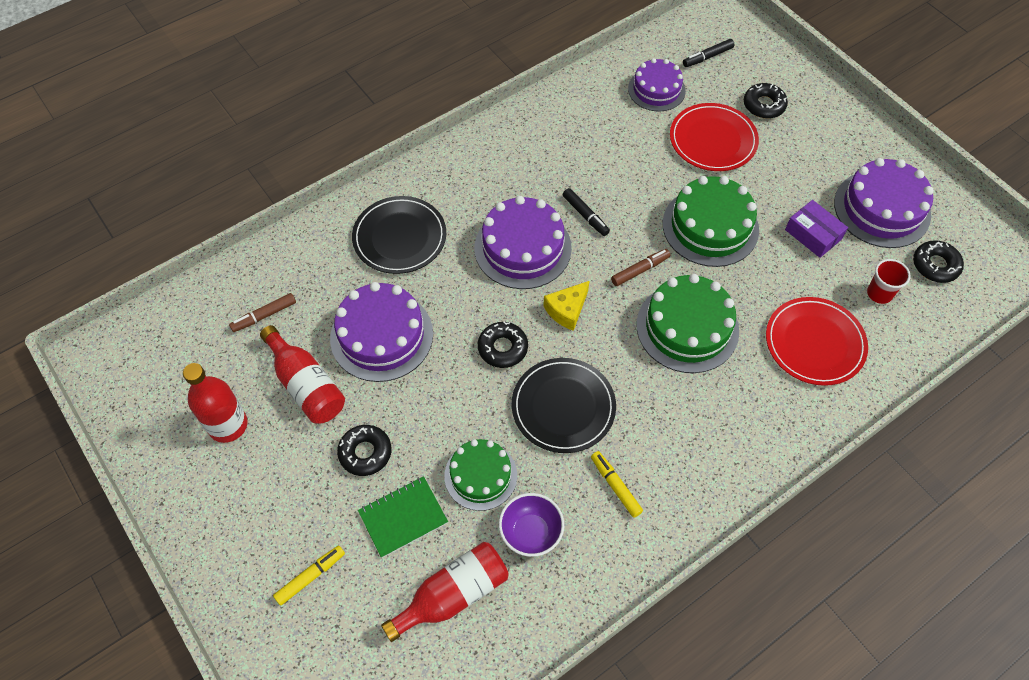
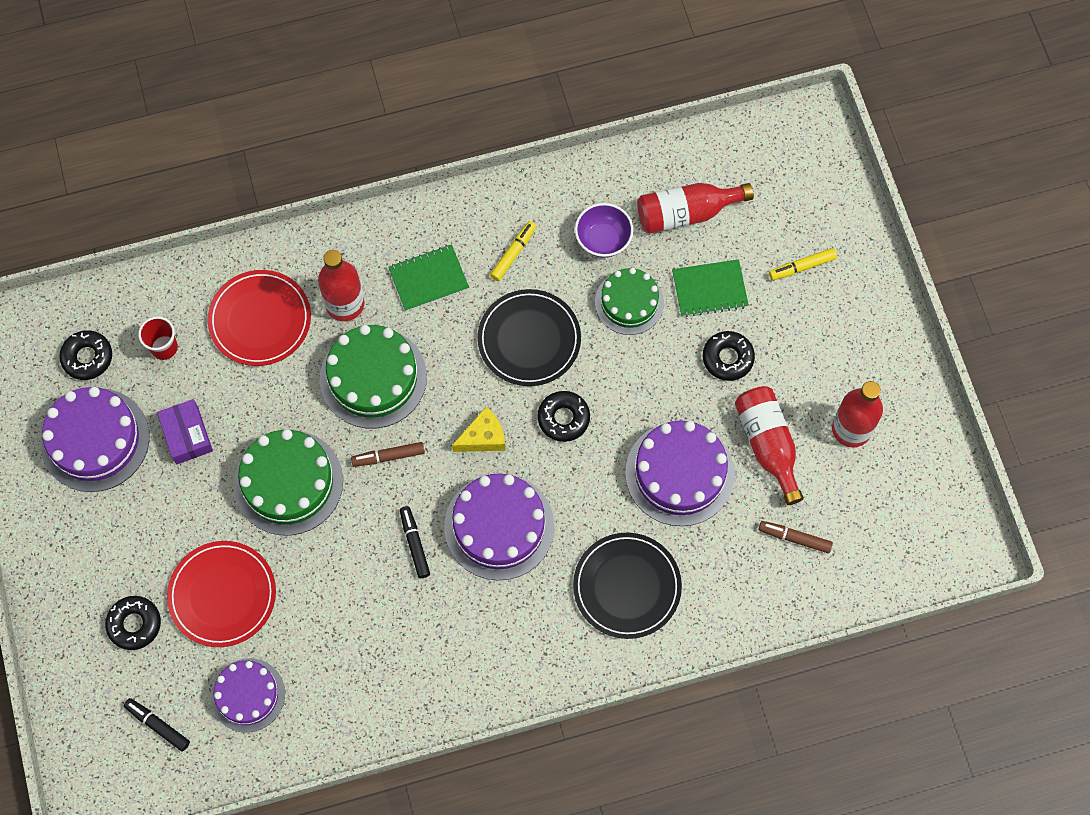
camera: 160 degrees left, 10 degrees up
(264, 316) = (794, 538): brown marker -> brown marker turned 150 degrees counterclockwise
(615, 486) = (513, 253): yellow marker -> yellow marker turned 135 degrees counterclockwise
(685, 432) = (428, 279): none -> green notebook
(707, 57) = (158, 725): black marker -> black marker turned 135 degrees counterclockwise
(748, 382) = (345, 304): none -> red bottle

